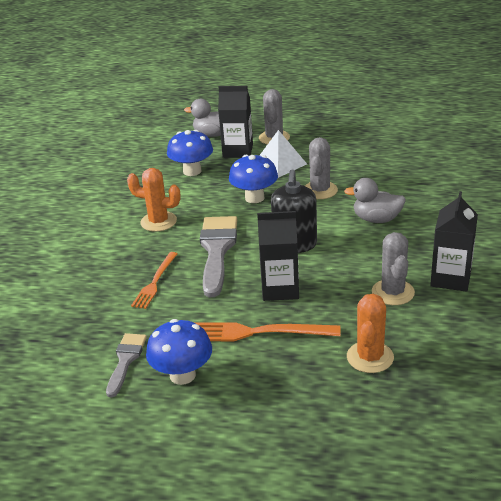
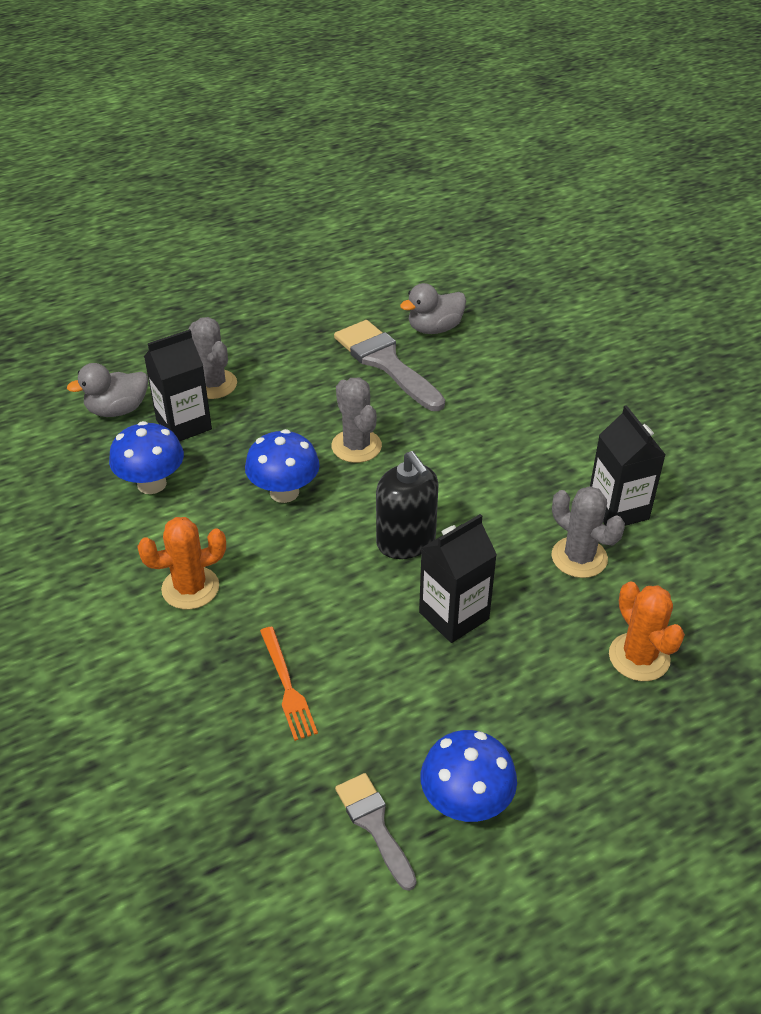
camera: 40 degrees left, 10 degrees up
(217, 250) = (318, 596): grey brush -> grey brush (385, 362)
(257, 332) = (489, 692): orange fork -> none
(280, 164) = (263, 424): white pyramid -> none
(376, 219) = (464, 462): grey duck -> grey duck (434, 329)

